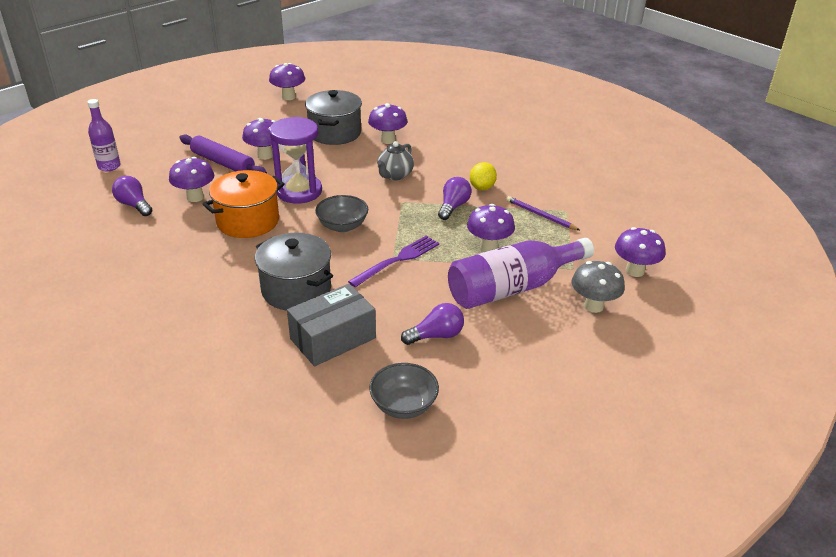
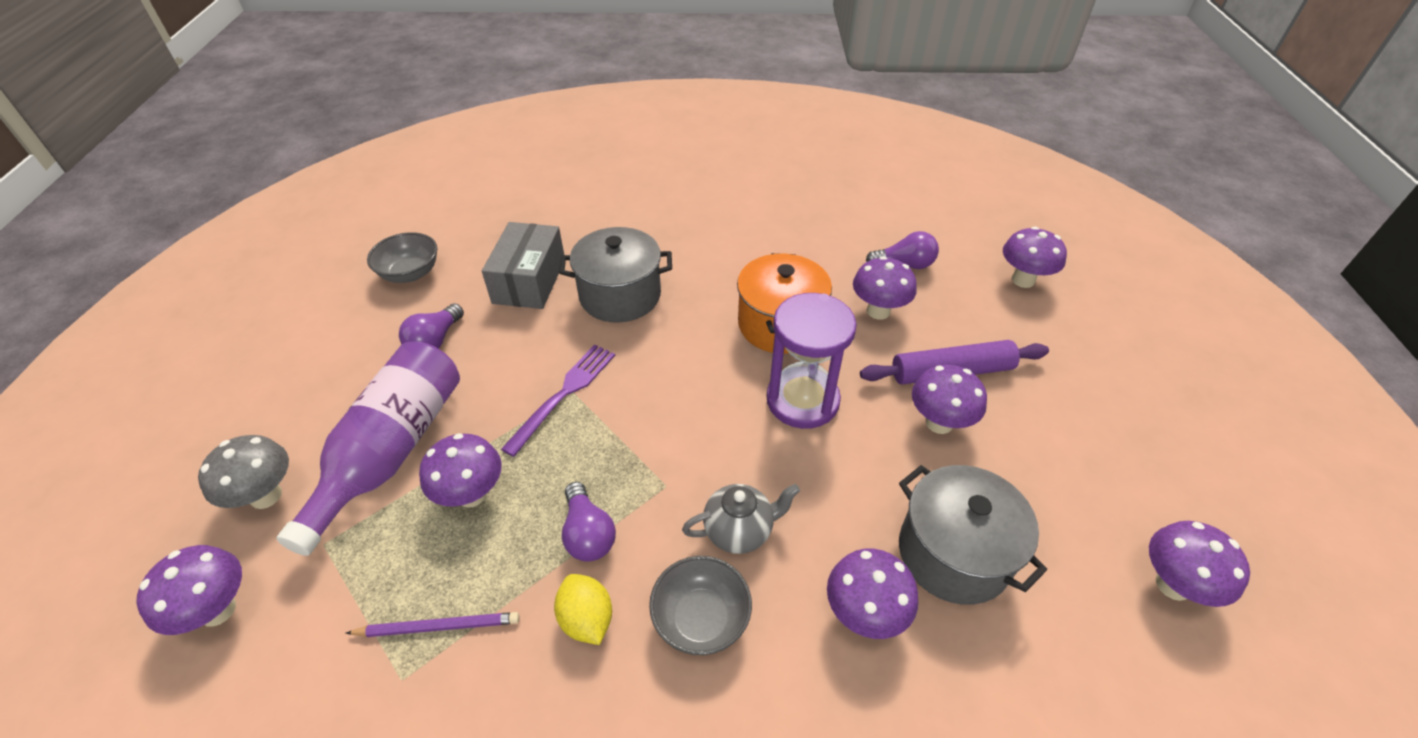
camera: 135 degrees right, 10 degrees up
(109, 166) = (1023, 280): purple bottle -> purple mushroom
(342, 226) = (681, 391): grey bowl -> grey bowl (701, 619)
(395, 175) = (739, 531): grey teapot -> grey teapot turned 90 degrees clockwise
(398, 260) = (564, 393): purple fork -> purple fork turned 150 degrees counterclockwise

